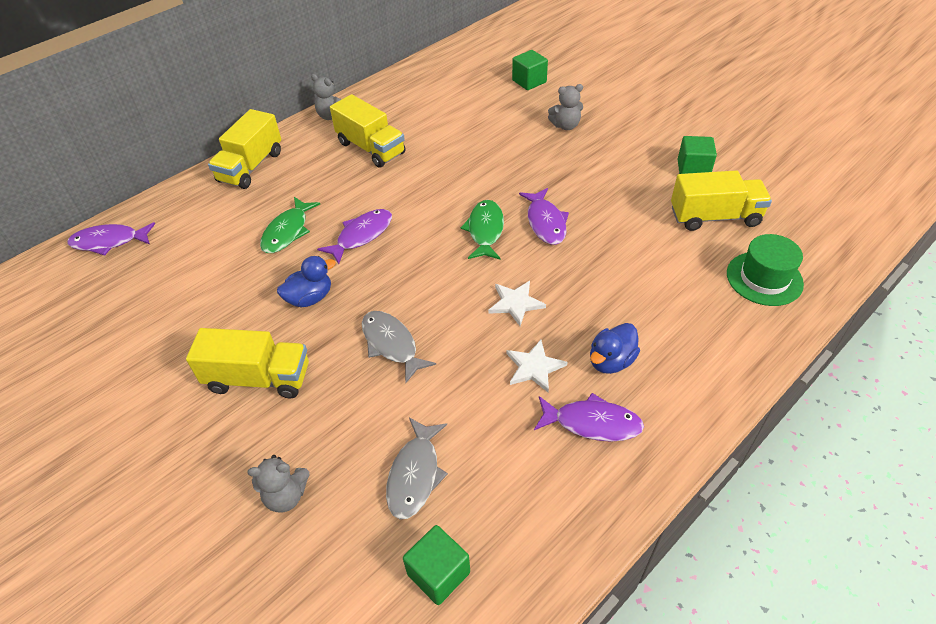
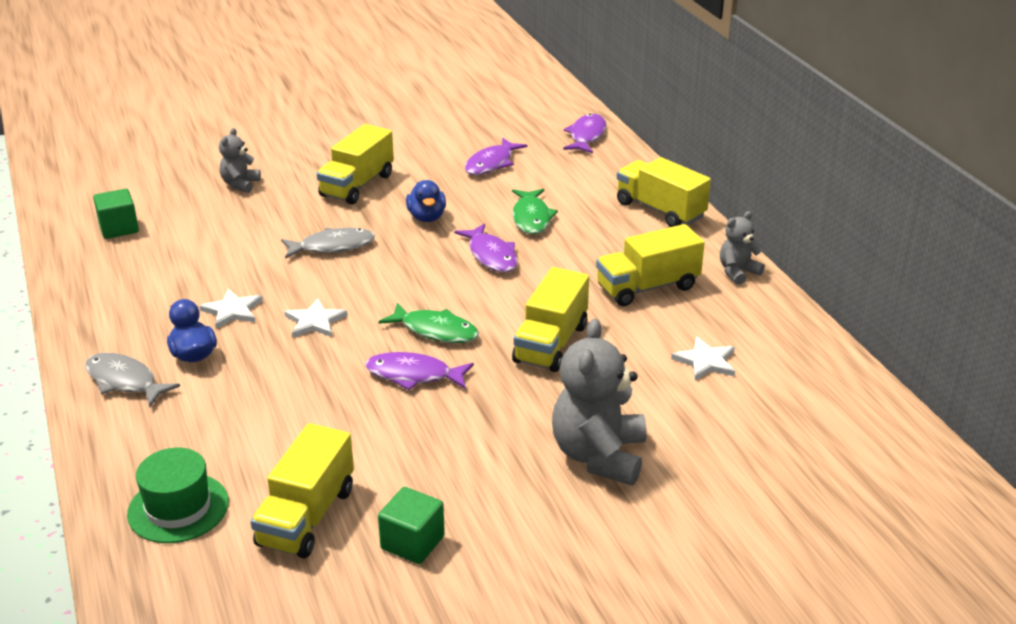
camera: 110 degrees right, 15 degrees down
(287, 231) = (531, 218): green fish -> green fish turned 135 degrees counterclockwise
(415, 474) = (199, 234): grey fish -> grey fish (125, 381)
(447, 109) = (705, 361): none -> white star
(466, 172) = (551, 343): none -> yellow truck
(529, 81) = (743, 458): green cube -> none
(565, 126) = (599, 456): grey teddy bear -> grey teddy bear, size x1.87
(592, 423) = (147, 323): purple fish -> purple fish (491, 163)

